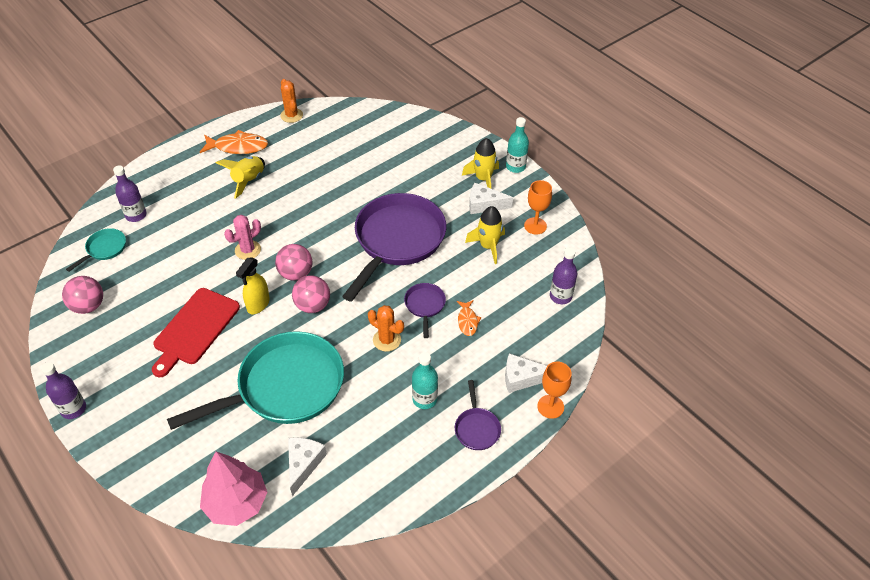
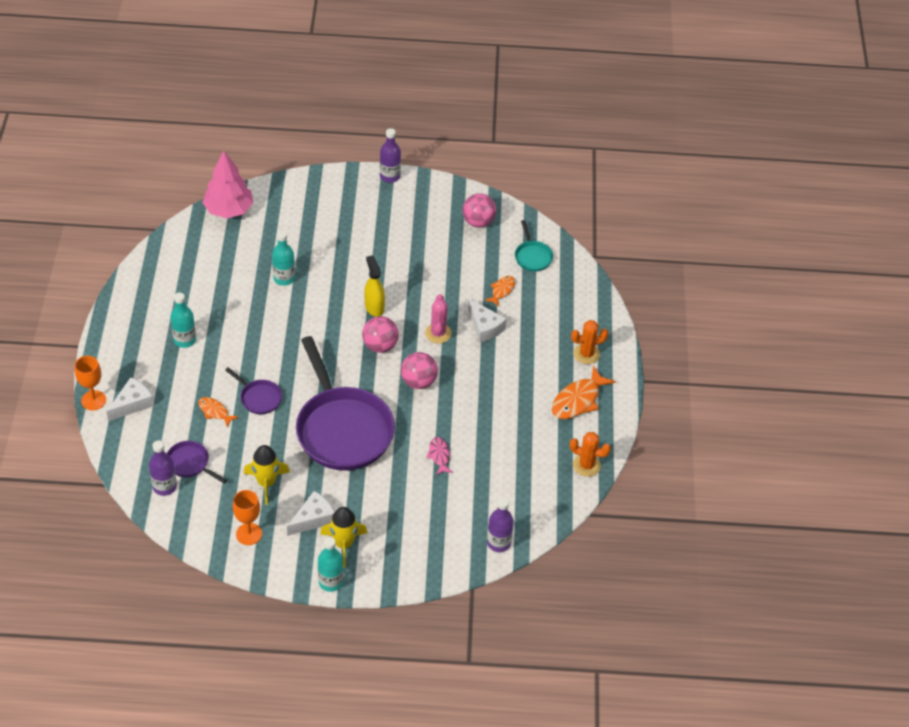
camera: 130 degrees right, 0 degrees up
(136, 215) = (554, 291): purple bottle -> purple bottle (498, 543)
(163, 243) = (502, 290): none -> orange fish
(195, 329) = (391, 263): red cutting board -> none
(248, 181) = (523, 381): yellow rocket -> none
(285, 387) = (284, 278): turquoise pan -> turquoise bottle
(303, 464) = (216, 253): white cheese -> white cheese (485, 327)
(313, 305) = (337, 335): pink ball -> pink ball (418, 382)
(362, 180) = (439, 455): none -> pink fish
(387, 340) = (256, 355): orange cactus -> orange cactus (586, 354)
(476, 428) = (130, 350): purple pan -> purple pan (190, 463)

